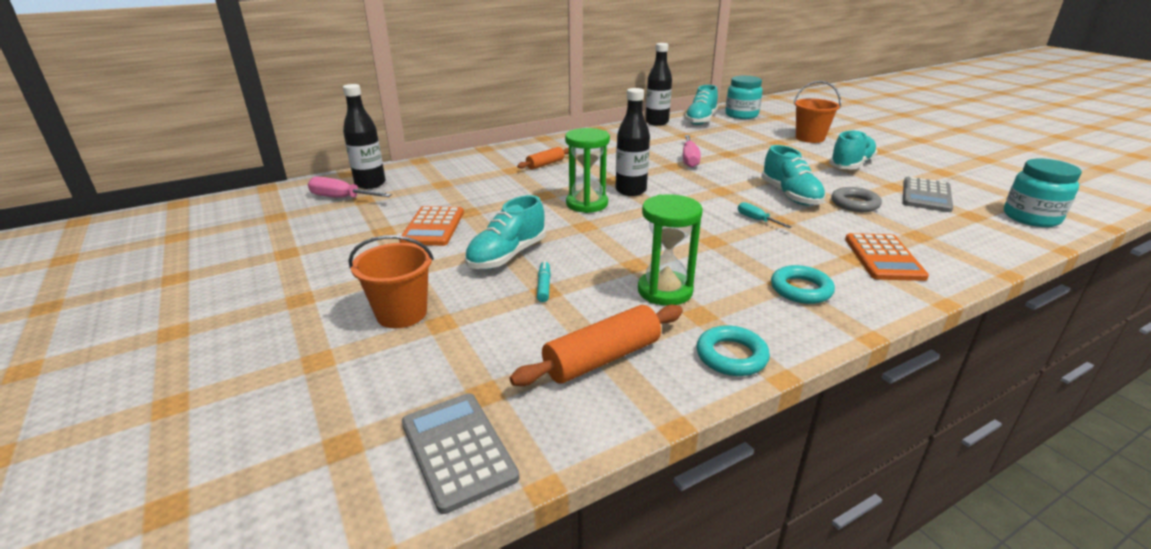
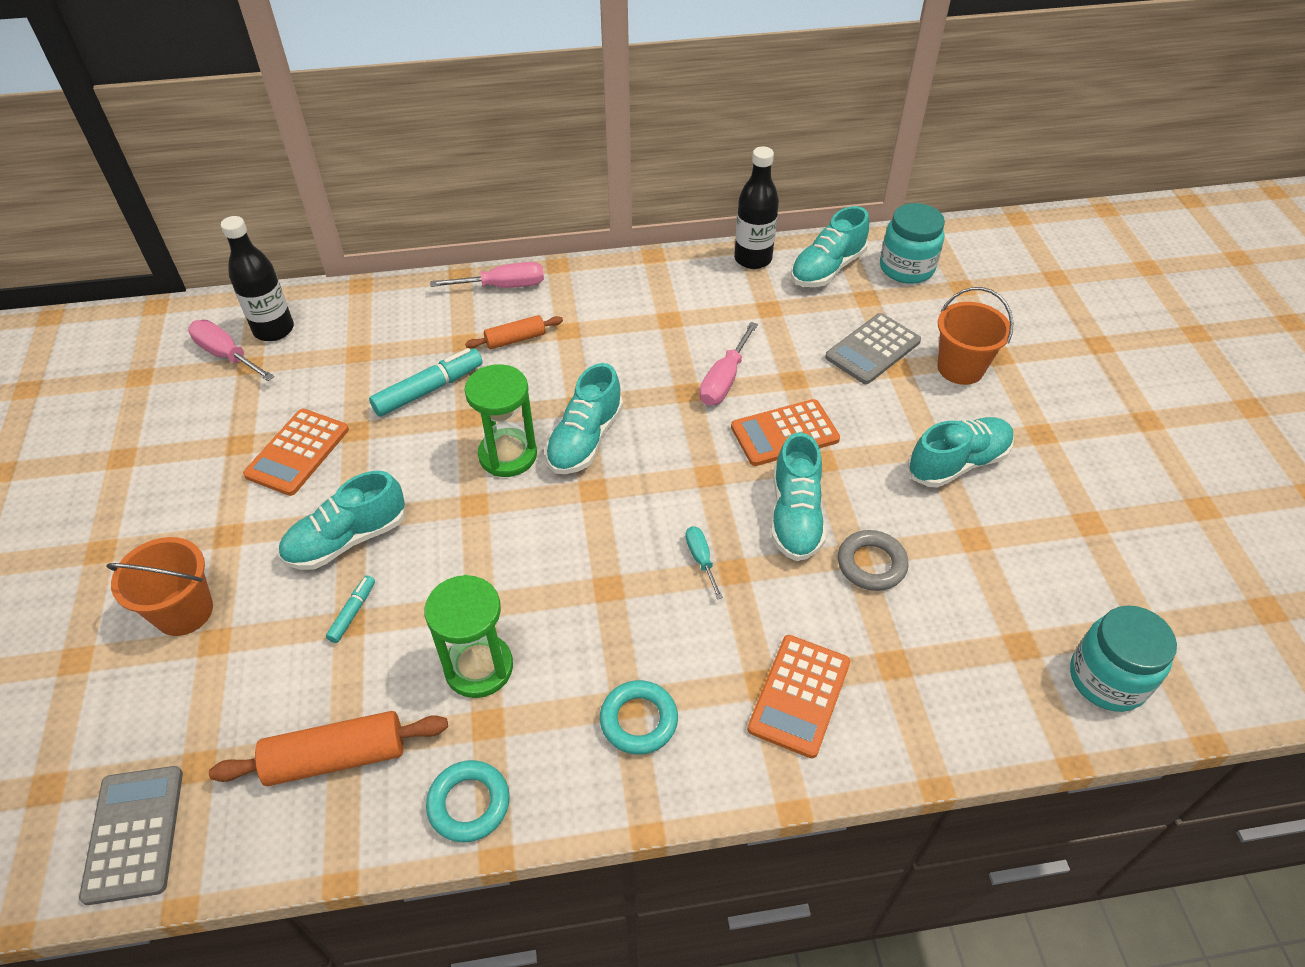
camera: 20 degrees right, 20 degrees up
(506, 189) = (428, 389): none -> turquoise marker
(517, 148) = (503, 286): none -> pink screwdriver
(630, 191) = (585, 440): black bottle -> turquoise shoe
(746, 170) = (784, 433): none -> orange calculator
(926, 195) = (1000, 576): grey calculator -> grey calculator (872, 349)

